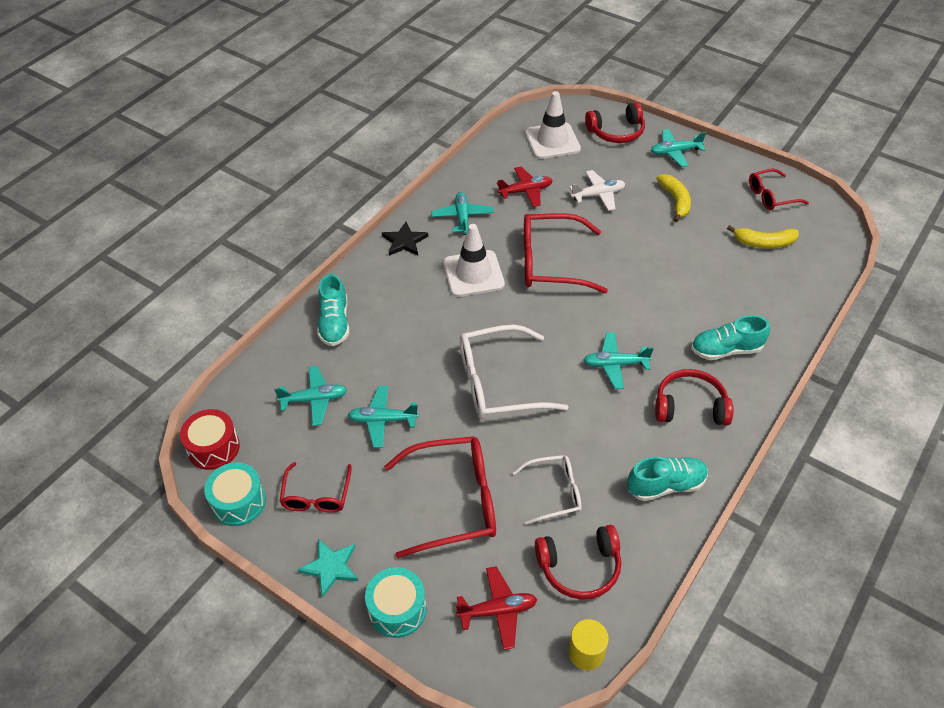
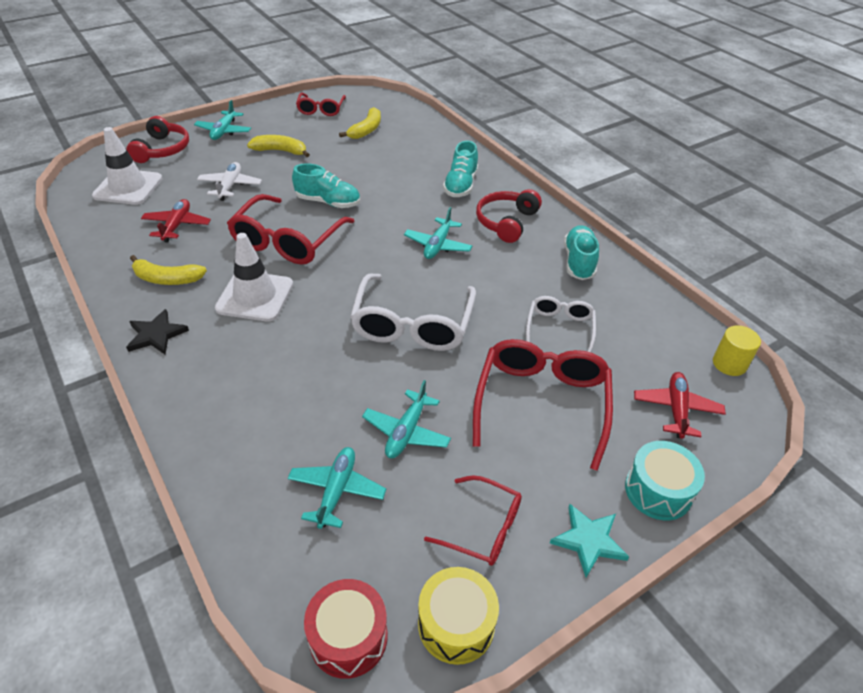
camera: 70 degrees left, 5 degrees down
(239, 502) = (456, 624): turquoise drum -> yellow drum
(334, 323) = (229, 436): turquoise shoe -> turquoise shoe (328, 202)
(462, 217) = (167, 279): turquoise plane -> yellow banana
(579, 567) = (643, 339): red headphones -> none

